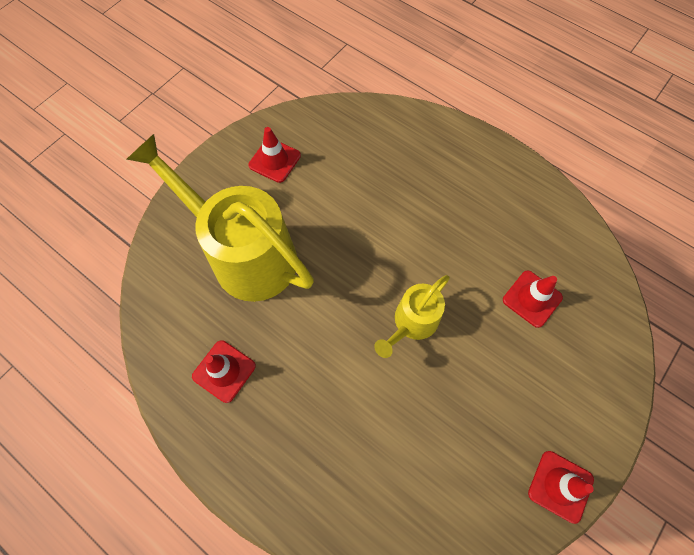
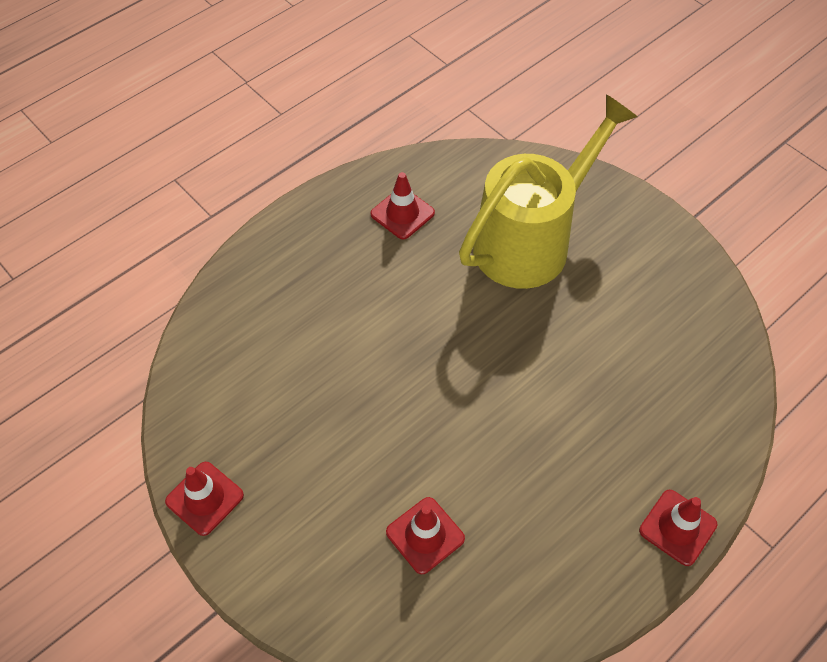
camera: 100 degrees right, 10 degrees down
(274, 160) = (658, 280): red traffic cone -> red traffic cone (677, 527)
(411, 324) = (418, 389): yellow watering can -> none

